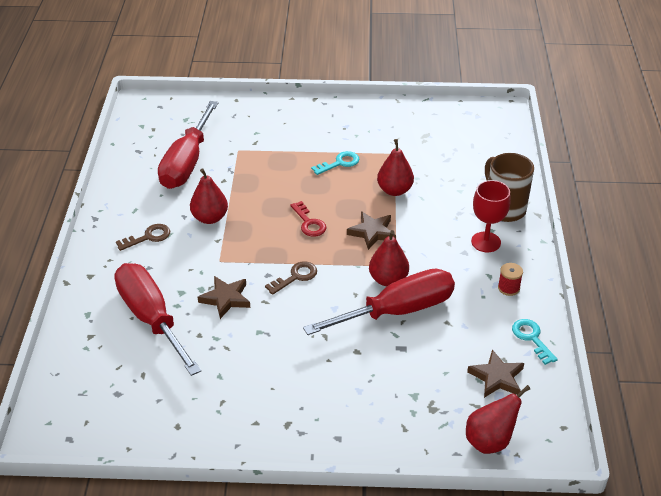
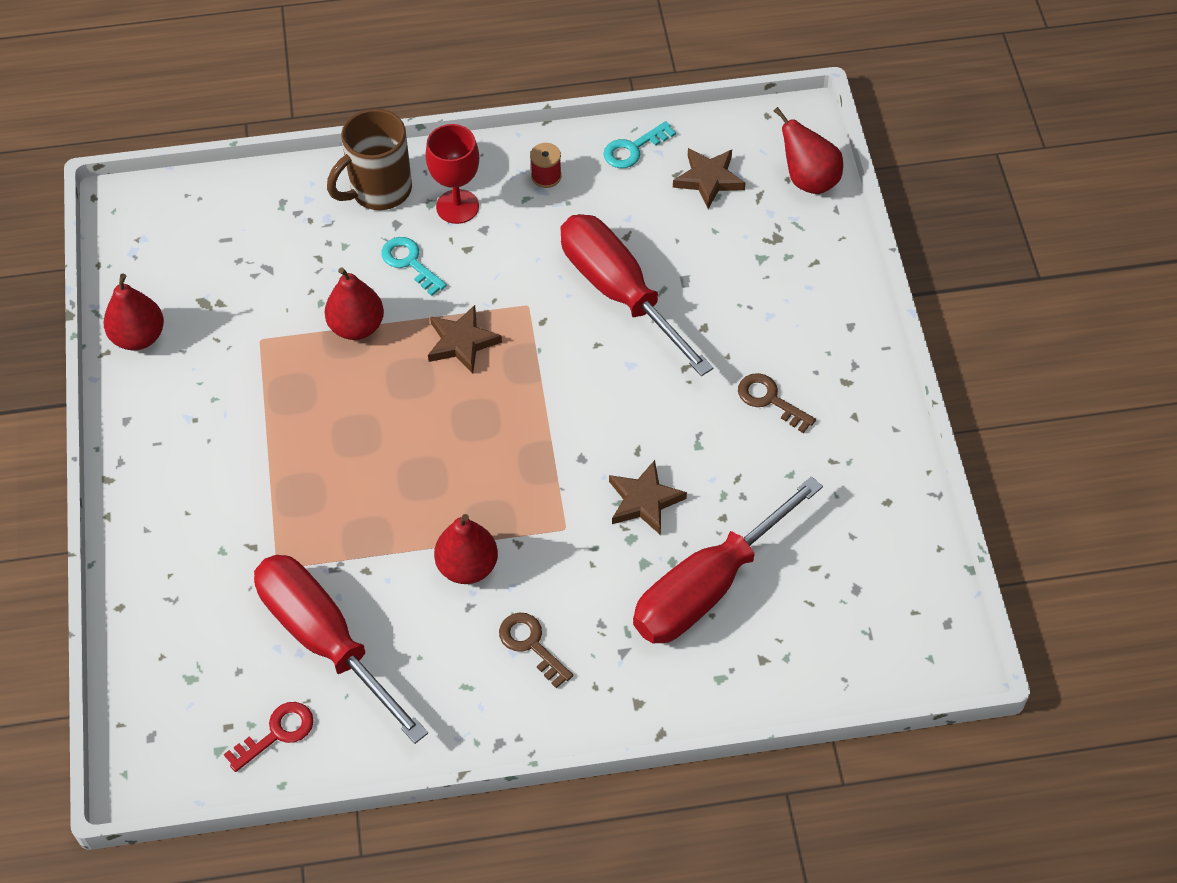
camera: 100 degrees left, 15 degrees up
(187, 163) = (325, 640): red screwdriver -> red screwdriver turned 135 degrees counterclockwise
(295, 277) = (578, 422): brown key -> brown key (769, 400)
(309, 223) = (454, 426): red key -> red key (277, 733)
(339, 163) = (296, 410): turquoise key -> turquoise key (409, 262)
(388, 279) = (559, 310): red pear -> red pear (139, 337)

